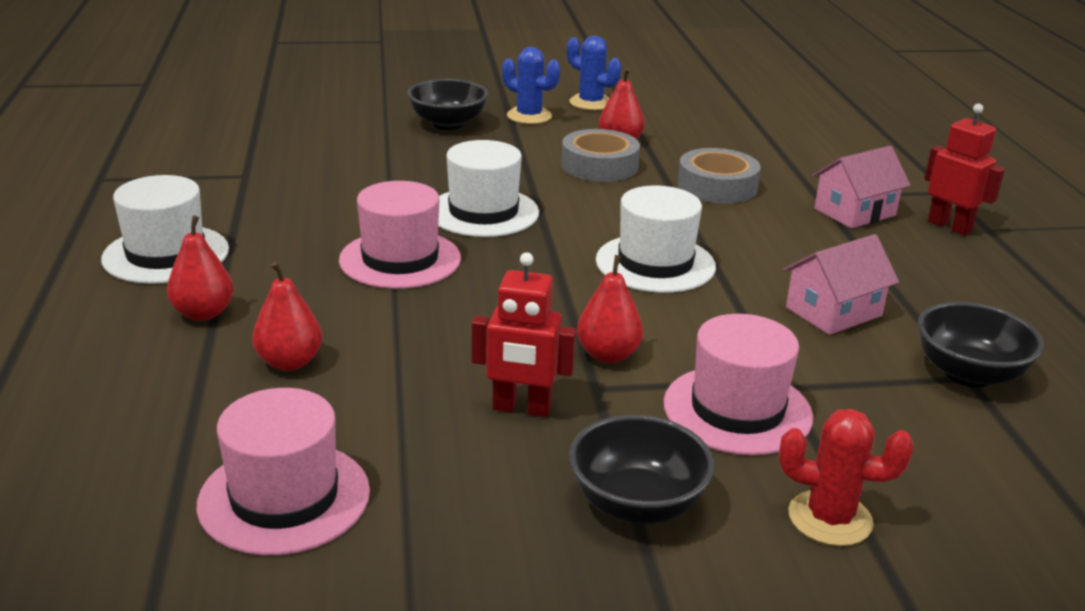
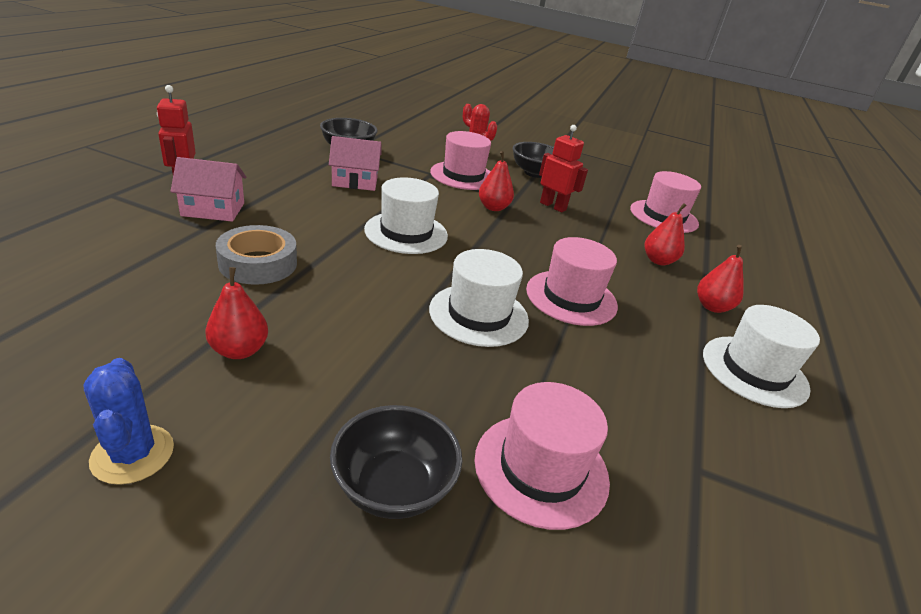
camera: 155 degrees left, 5 degrees up
(364, 149) = (541, 468): none -> pink hat
(529, 116) = (264, 456): blue cactus -> none
(599, 165) = (314, 325): grey tape -> none

